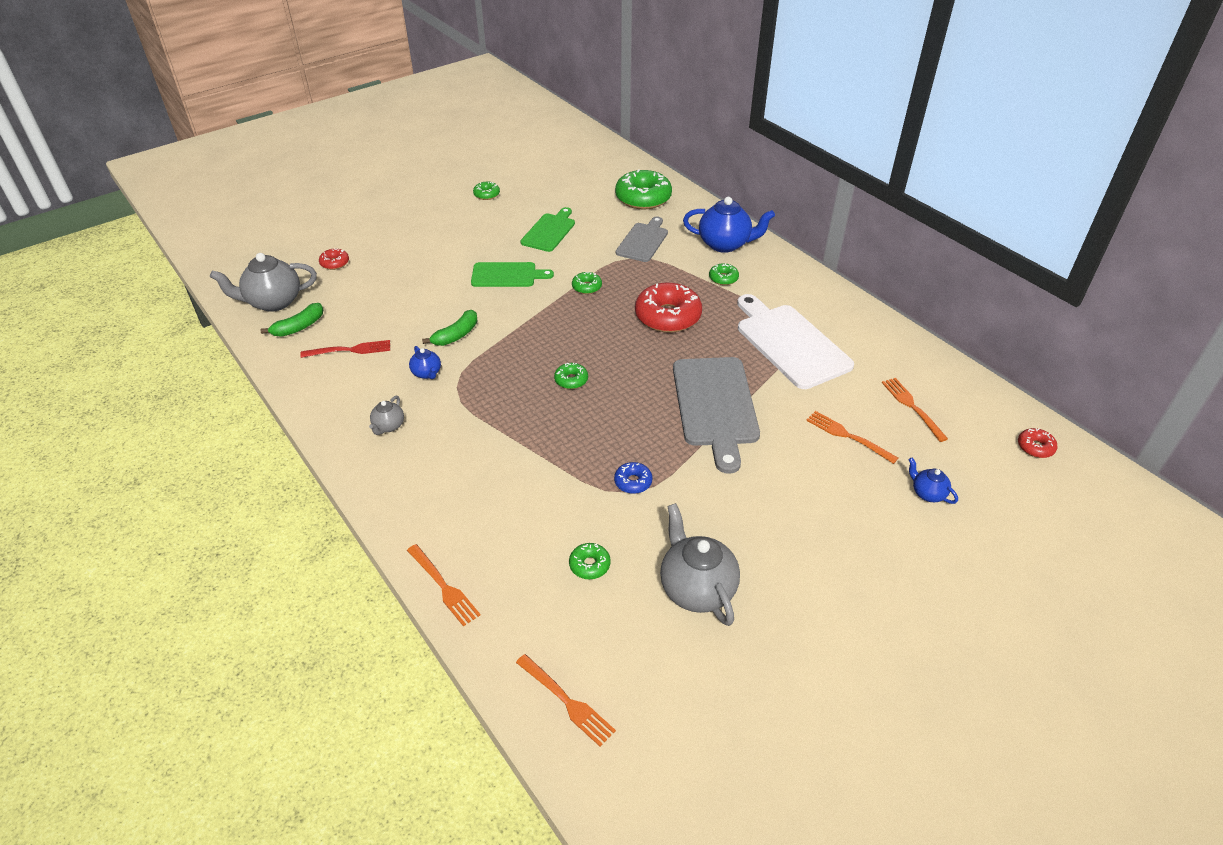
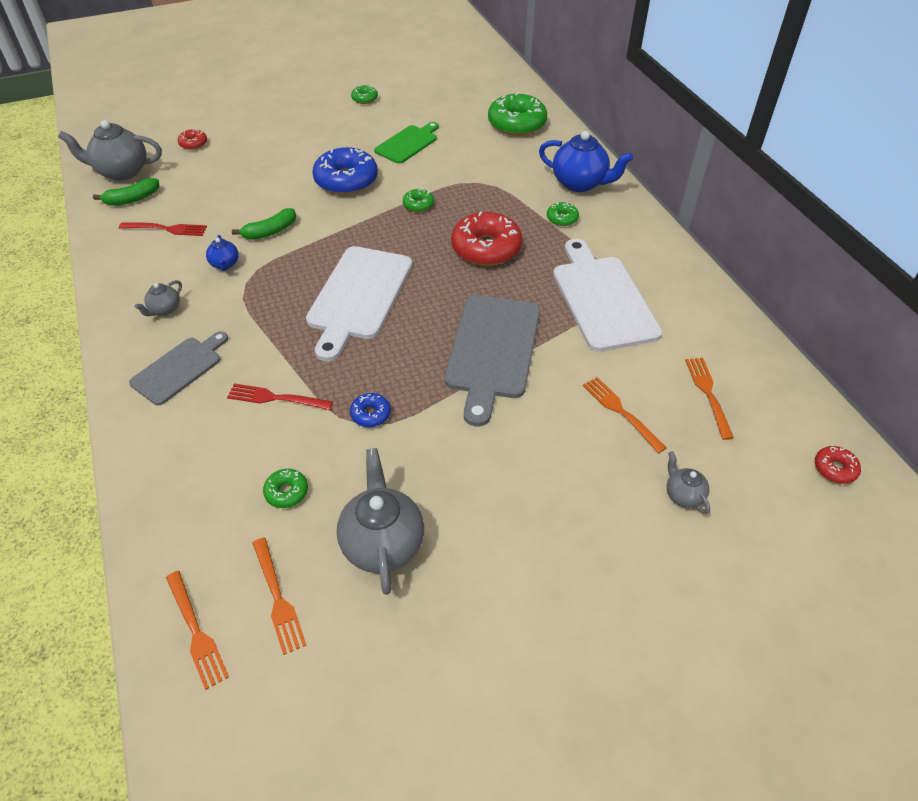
camera: 15 degrees right, 5 degrees up
(443, 586) = (137, 481): orange fork -> orange fork (278, 598)
(507, 275) = (346, 180): green cutting board -> blue donut
(538, 486) = (276, 398): none -> red fork
(571, 380) = (358, 296): green donut -> white cutting board
(643, 241) = (496, 167): grey cutting board -> grey cutting board (179, 368)
(927, 493) = (683, 495): blue teapot -> grey teapot

